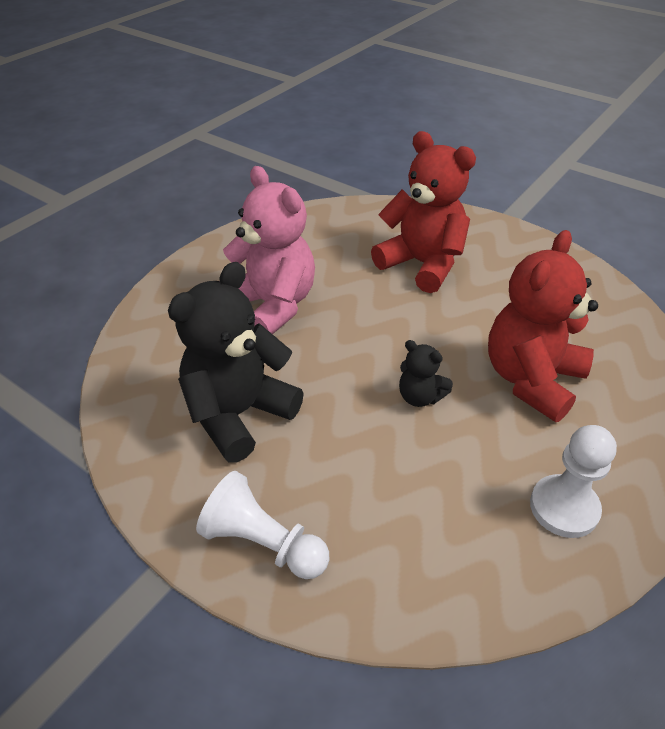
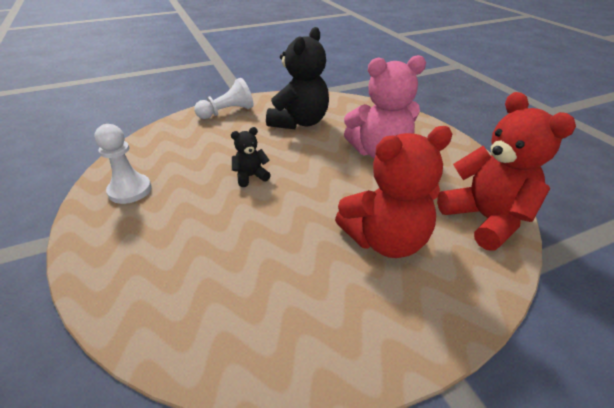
camera: 120 degrees right, 5 degrees down
(238, 414) = (299, 122): black teddy bear -> black teddy bear turned 45 degrees clockwise
(531, 379) = (210, 230): red teddy bear -> red teddy bear (485, 219)

